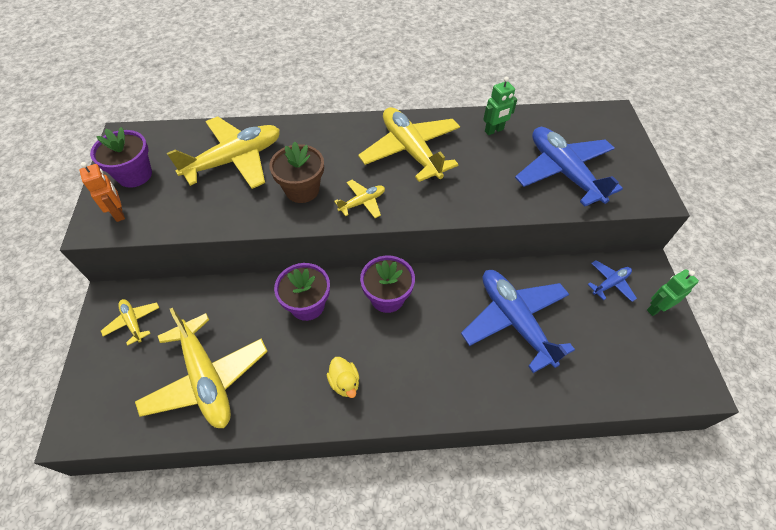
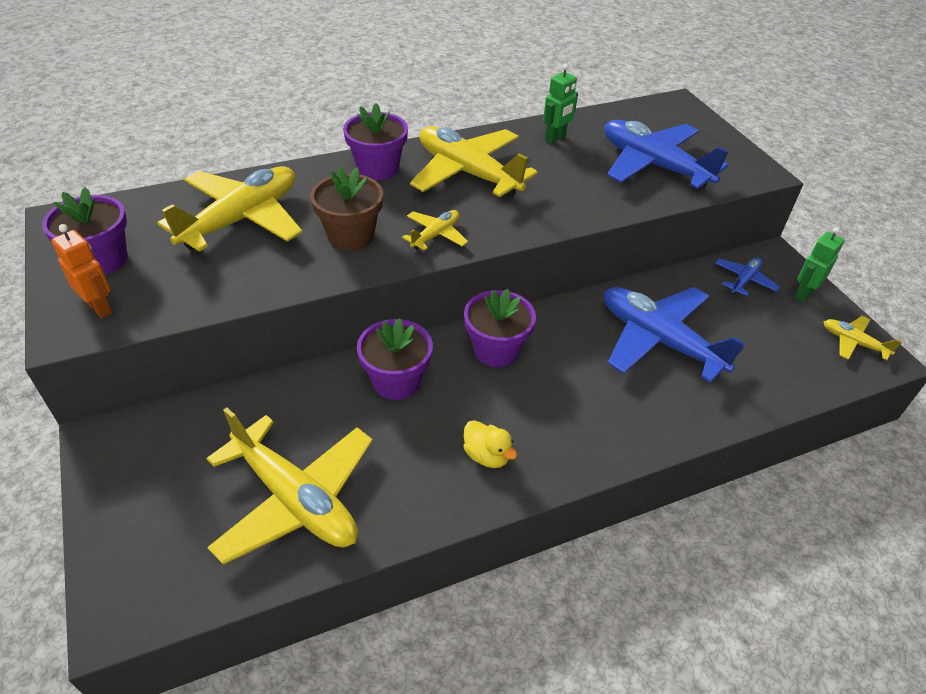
camera: 20 degrees left, 10 degrees down
(133, 322) = (152, 459): yellow plane -> yellow plane (853, 342)
(346, 134) = (378, 168): none -> purple flower pot

